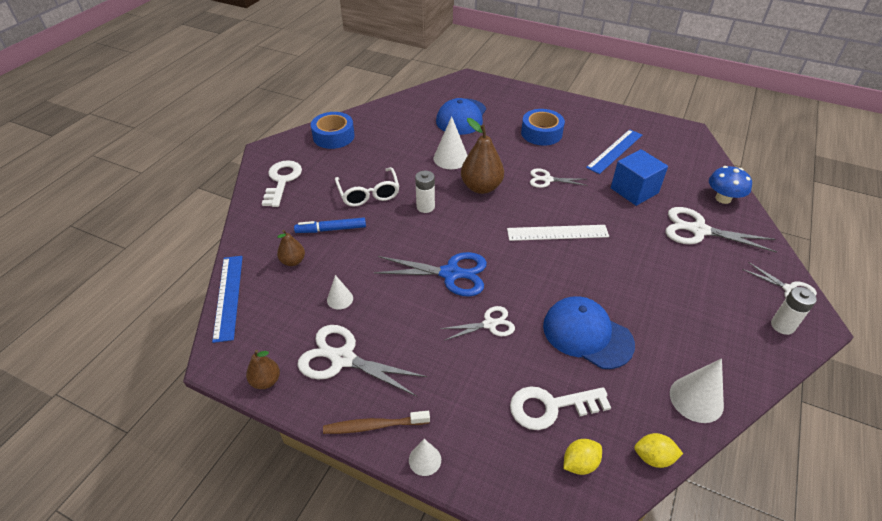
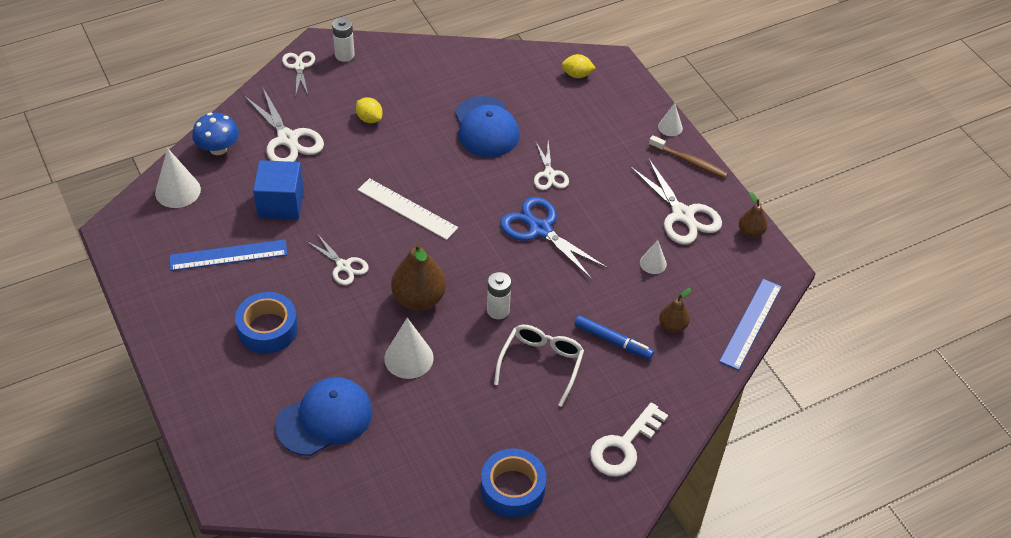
camera: 145 degrees left, 5 degrees up
(489, 324) = (549, 174): white scissors -> white scissors turned 120 degrees counterclockwise
(550, 407) = (562, 106): white key -> none
(653, 457) = (530, 53): yellow lemon -> yellow lemon (369, 119)
(696, 399) = (465, 59): white cone -> white cone (178, 191)

